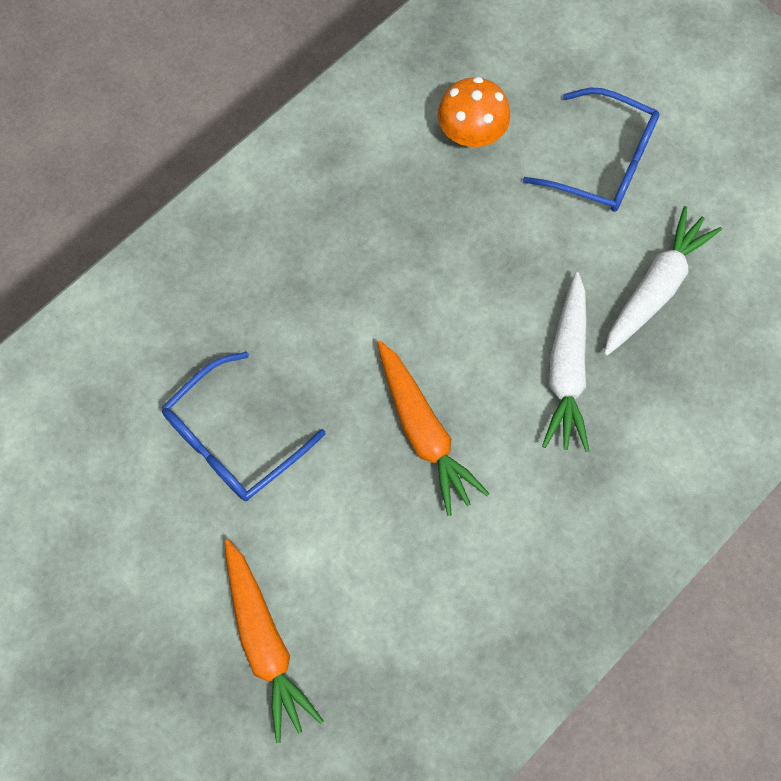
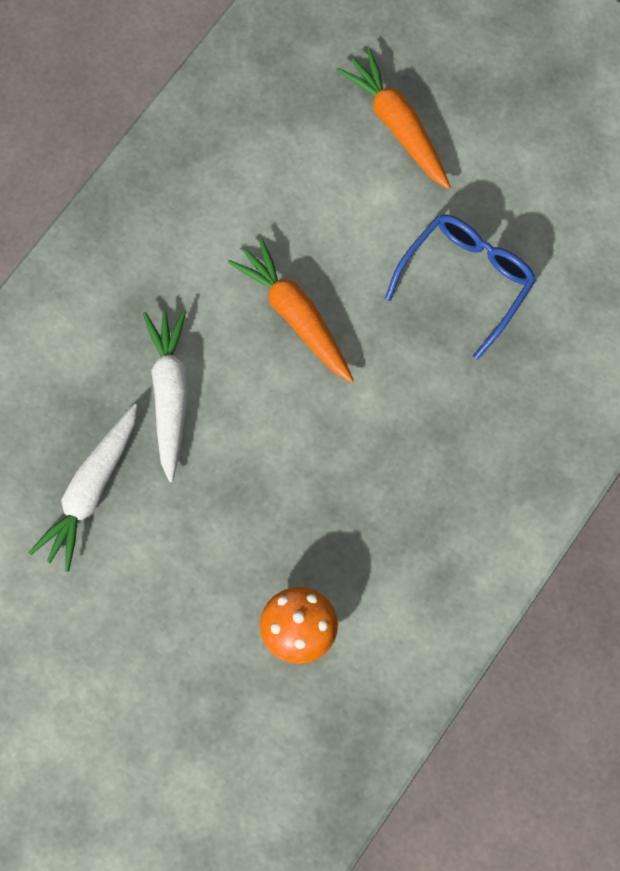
camera: 170 degrees right, 0 degrees up
(602, 162) = (156, 622): blue glasses -> none

